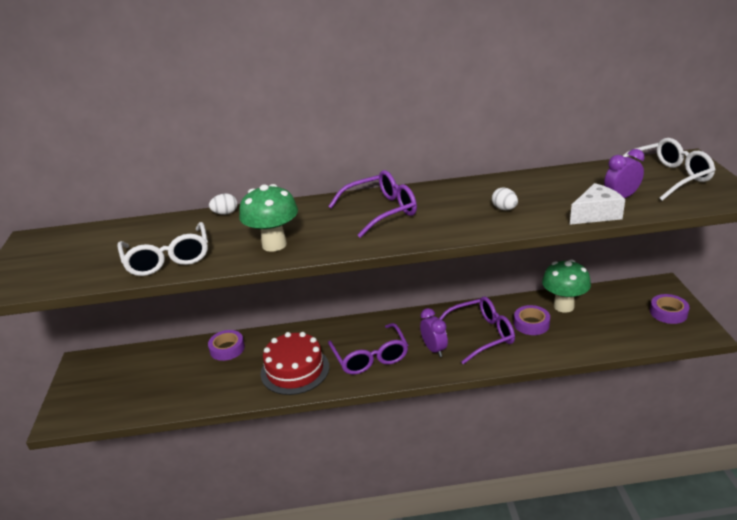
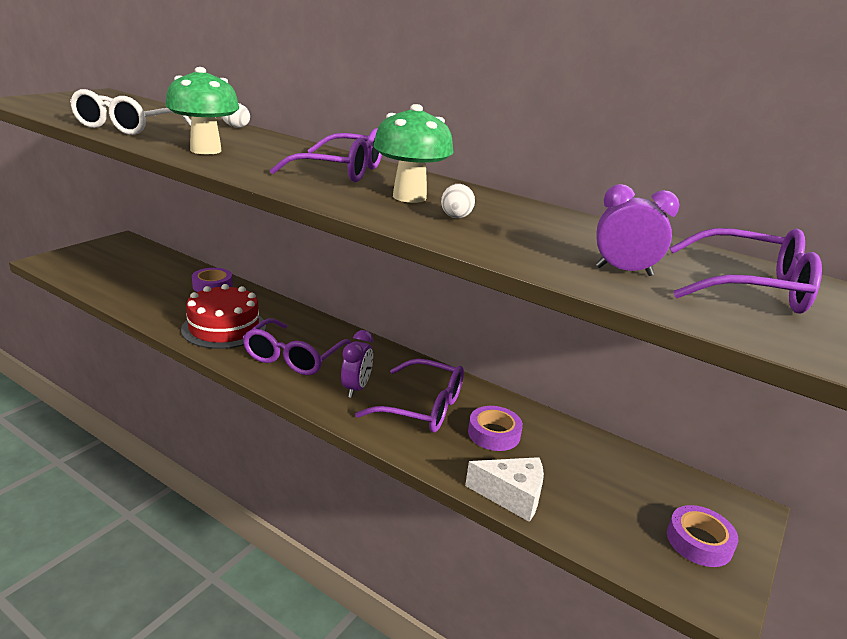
camera: 35 degrees right, 5 degrees down
(563, 306) = (563, 443): green mushroom -> green mushroom (409, 197)
(595, 214) = (546, 266): white cheese -> white cheese (511, 496)
(667, 177) = (751, 288): white glasses -> purple glasses

